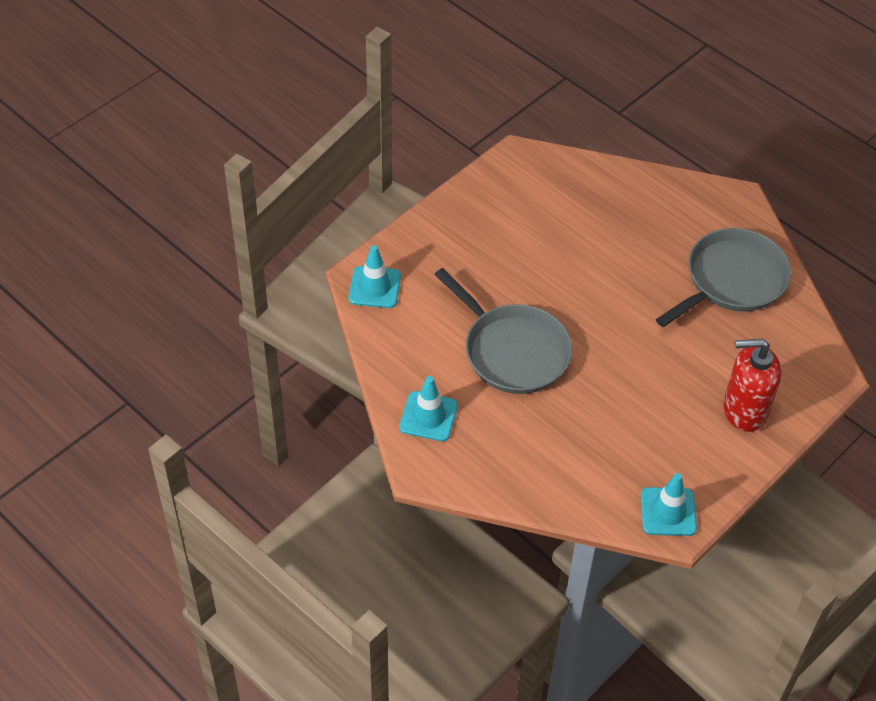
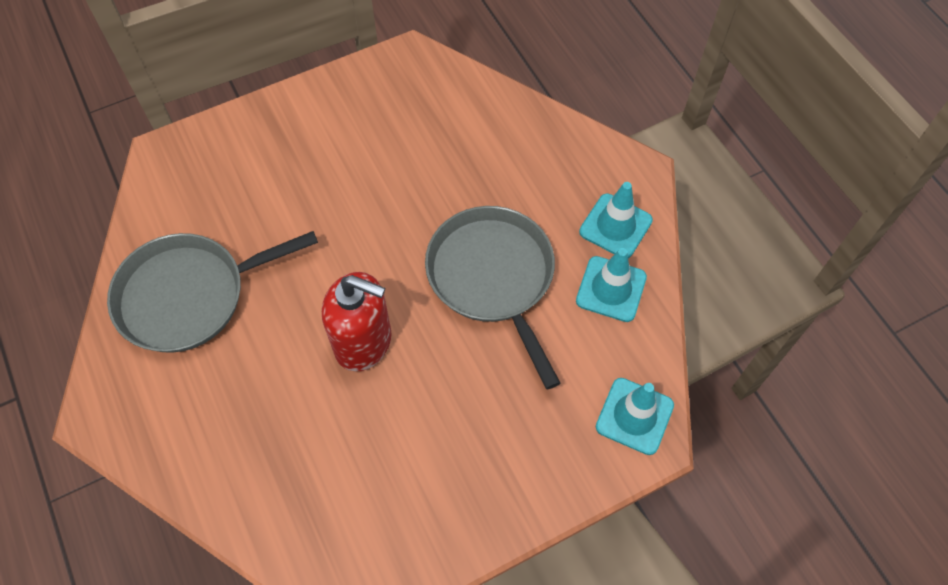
camera: 160 degrees left, 10 degrees up
(668, 512) = (412, 70): turquoise traffic cone -> turquoise traffic cone (611, 289)
(744, 410) = (278, 143): red soap dispenser -> red soap dispenser (364, 342)

